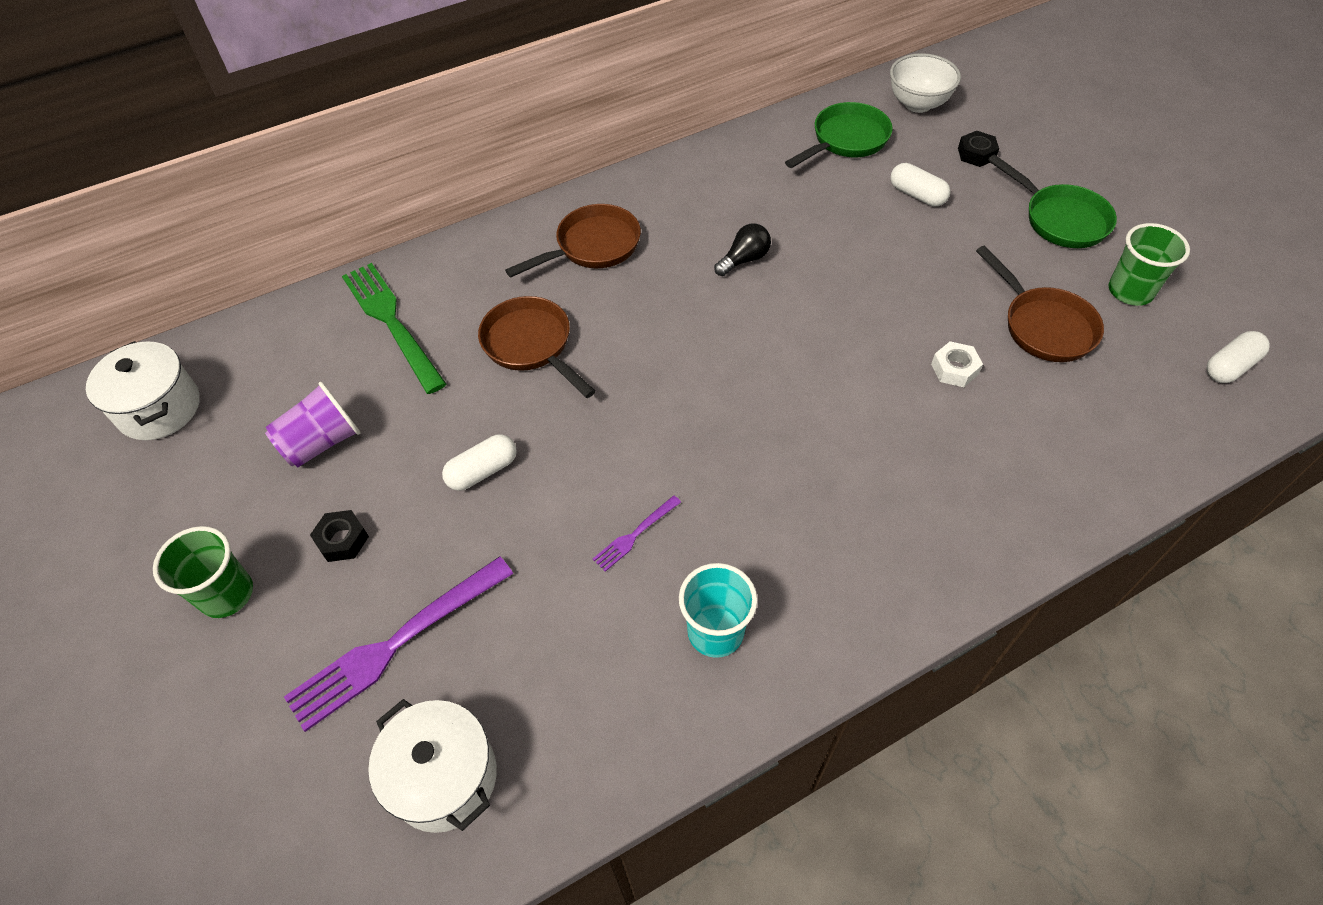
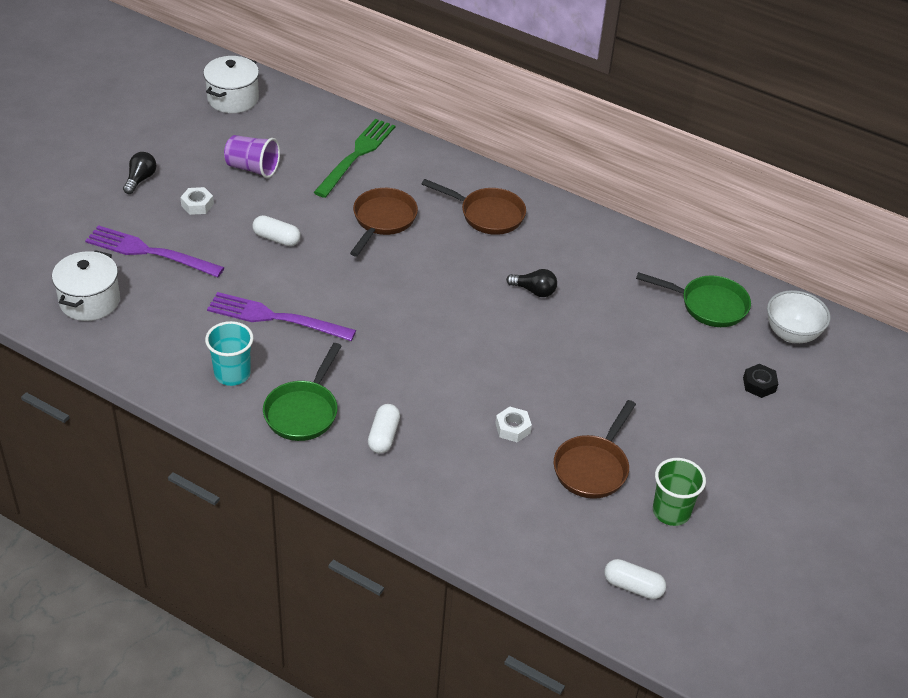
camera: 55 degrees right, 10 degrees down
(227, 594) = (140, 179): green cup -> black light bulb
(342, 540) = (197, 205): black nut -> white nut
(634, 535) = (274, 318): purple fork -> purple fork, size x2.13
(917, 195) = (679, 362): white capsule -> white capsule (383, 436)
(1060, 219) = (722, 453): green pan -> green pan (303, 411)

